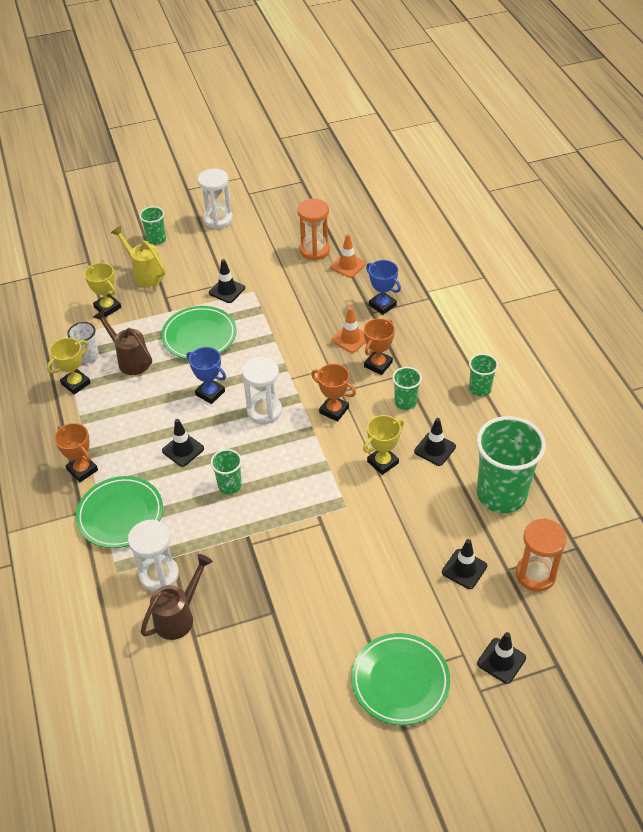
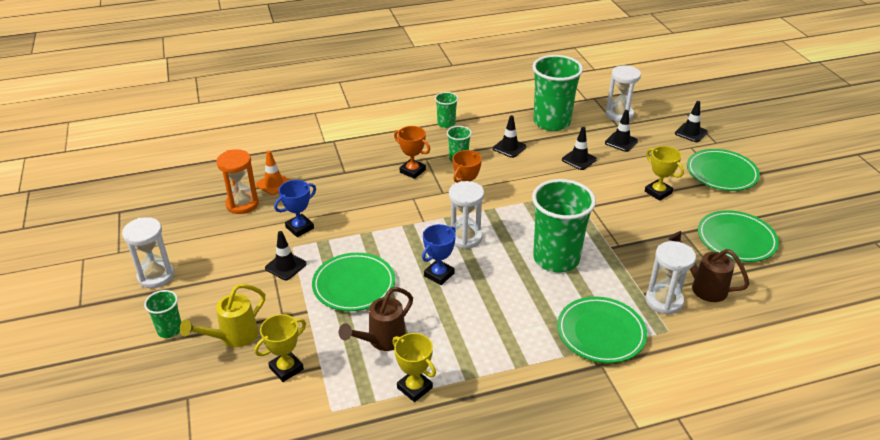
camera: 90 degrees left, 10 degrees down
(82, 470) = (545, 369): orange trophy -> none
(88, 356) = (370, 380): white cup -> none
(183, 450) = (514, 291): black traffic cone -> black traffic cone (579, 159)
(229, 485) = (556, 259): green cup -> green cup, size x2.09
(258, 668) = (736, 240): none -> green plate
(350, 338) = (377, 185): orange traffic cone -> none
(382, 305) = (336, 166): blue trophy -> blue trophy (299, 228)
(382, 462) = (524, 173): yellow trophy -> yellow trophy (658, 192)
(535, 574) = (619, 115): orange hourglass -> white hourglass

